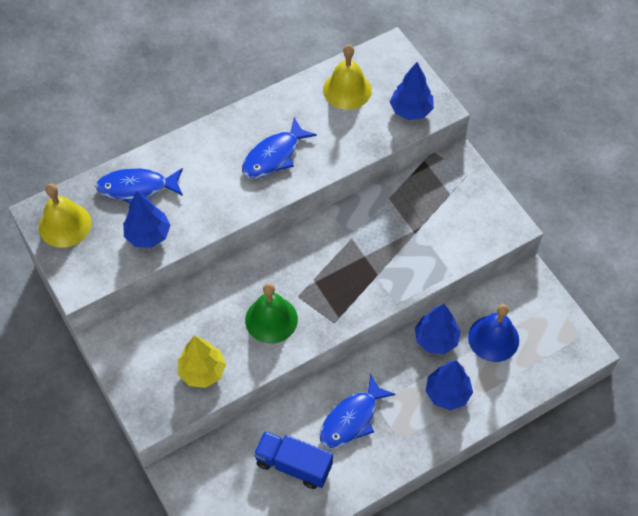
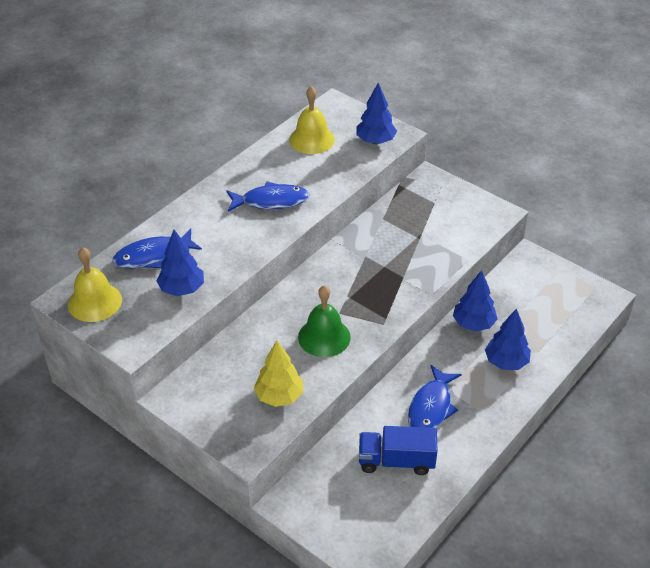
camera: 20 degrees left, 15 degrees down
(274, 156) = (271, 201): blue fish -> blue fish turned 120 degrees counterclockwise
(493, 338) = (523, 309): blue bell -> none

